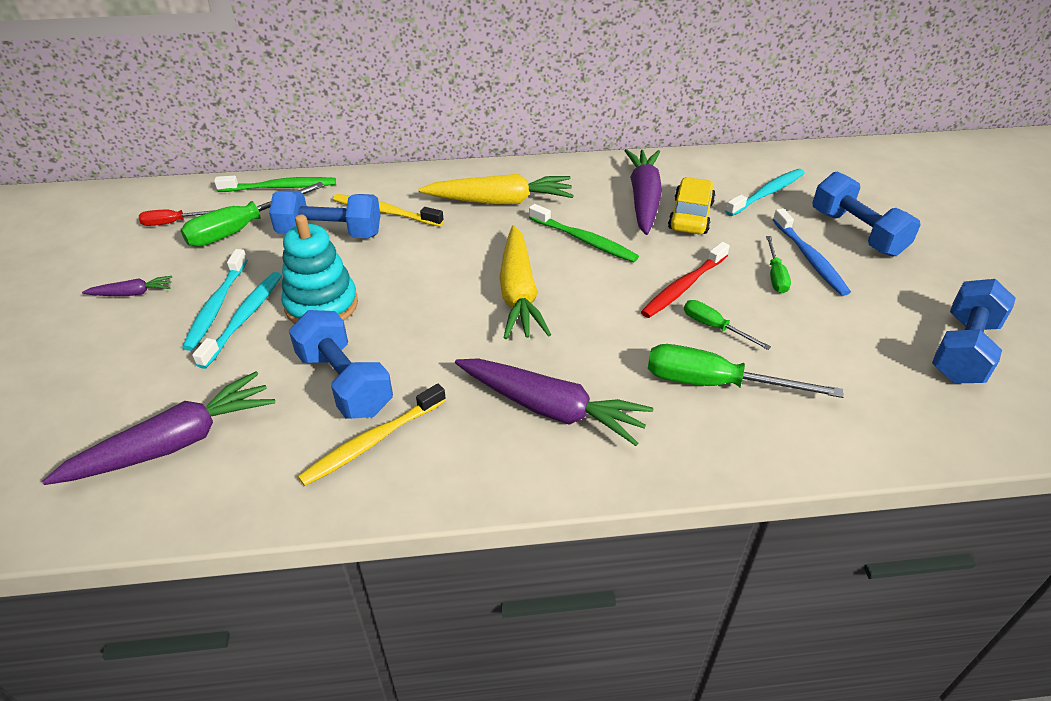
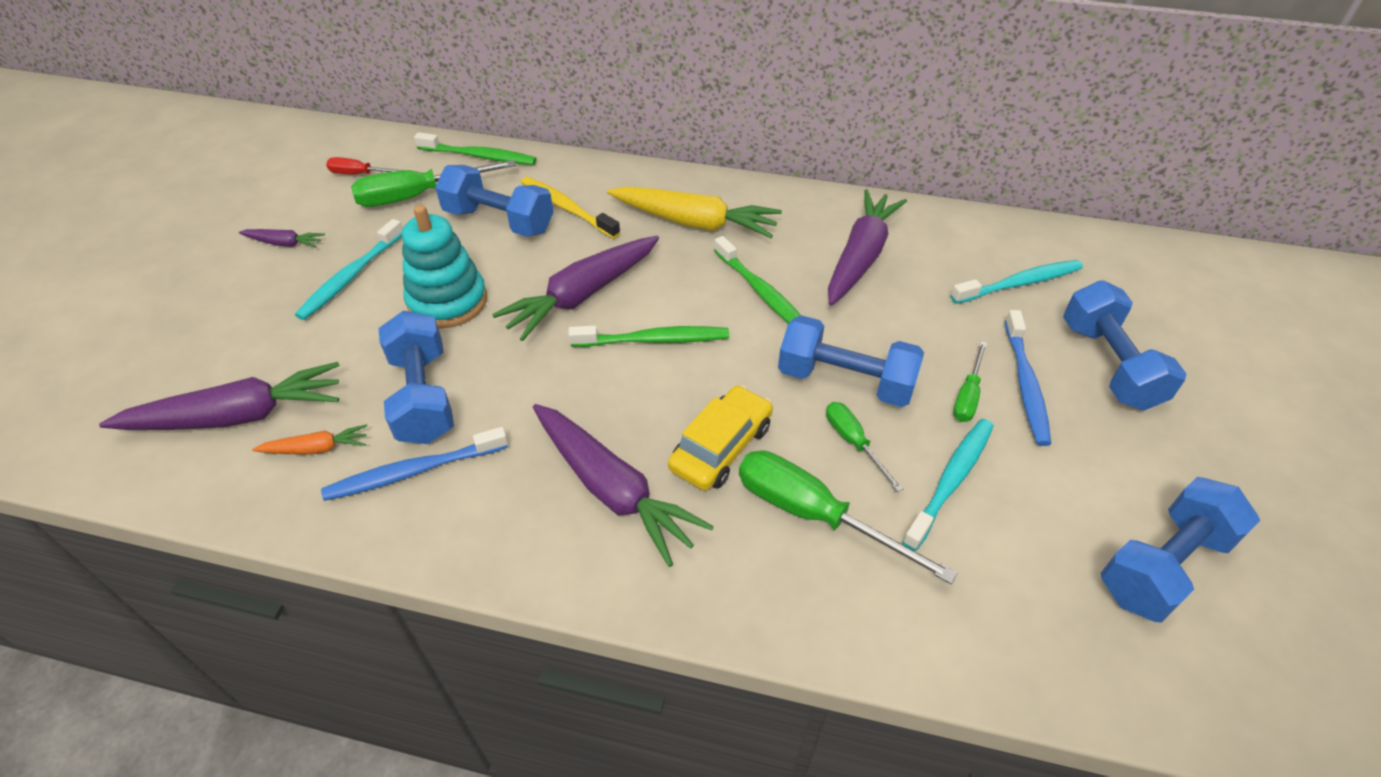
camera: 20 degrees right, 5 degrees up
(244, 318) = (369, 297): turquoise toothbrush -> turquoise toothbrush (951, 481)
(270, 448) = (316, 448): none -> orange carrot
(372, 442) = (413, 471): yellow toothbrush -> blue toothbrush
(438, 274) = (582, 295): none -> purple carrot
(518, 293) = (654, 340): yellow carrot -> green toothbrush
(683, 287) = (845, 381): red toothbrush -> blue dumbbell
(690, 216) = (905, 291): yellow car -> yellow car (721, 447)

